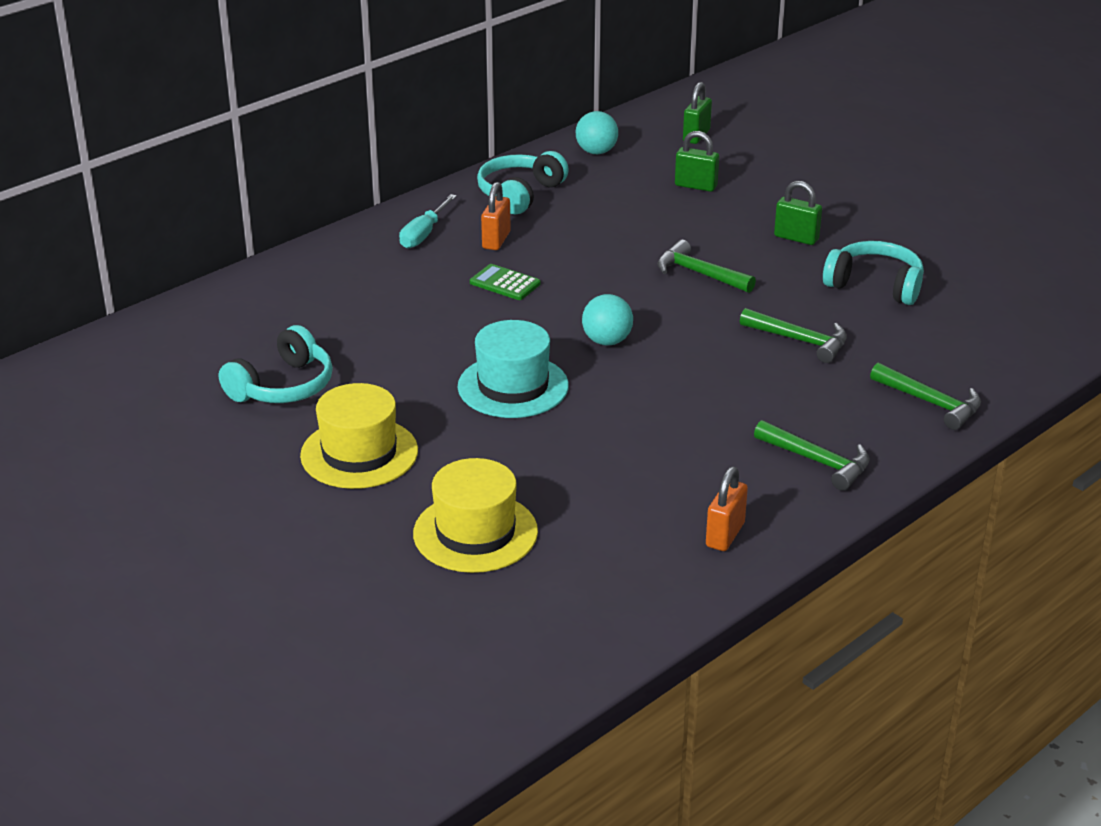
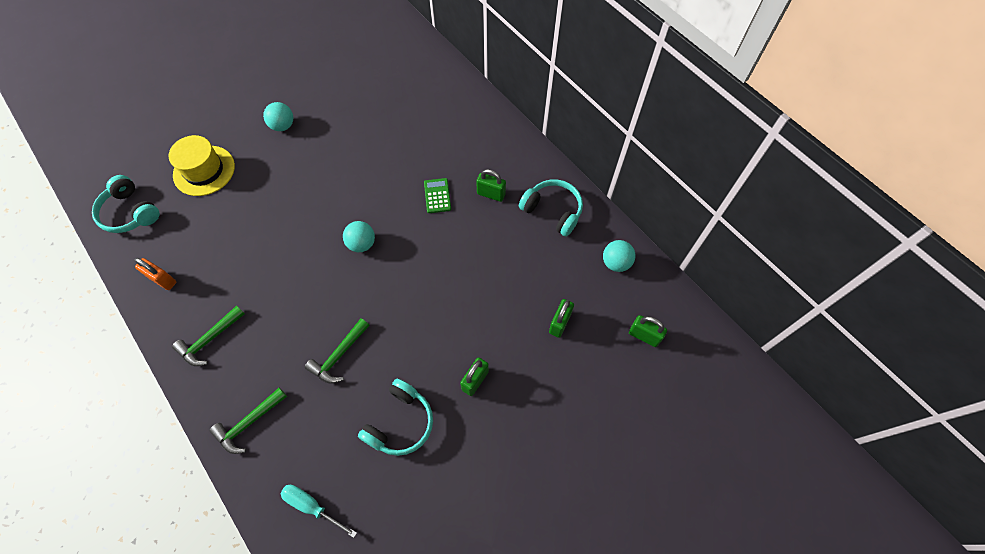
camera: 95 degrees right, 30 degrees up
(283, 386) = (350, 95): turquoise headphones -> turquoise headphones (130, 213)
(359, 453) = (283, 126): yellow hat -> turquoise ball
(424, 234) = (502, 157): turquoise screwdriver -> turquoise screwdriver (312, 506)
(496, 240) = (491, 194): orange padlock -> green padlock
(505, 283) = (437, 196): green calculator -> green calculator turned 45 degrees counterclockwise
(513, 386) = (325, 193): turquoise hat -> none
(699, 274) = (433, 307): green hammer -> none

